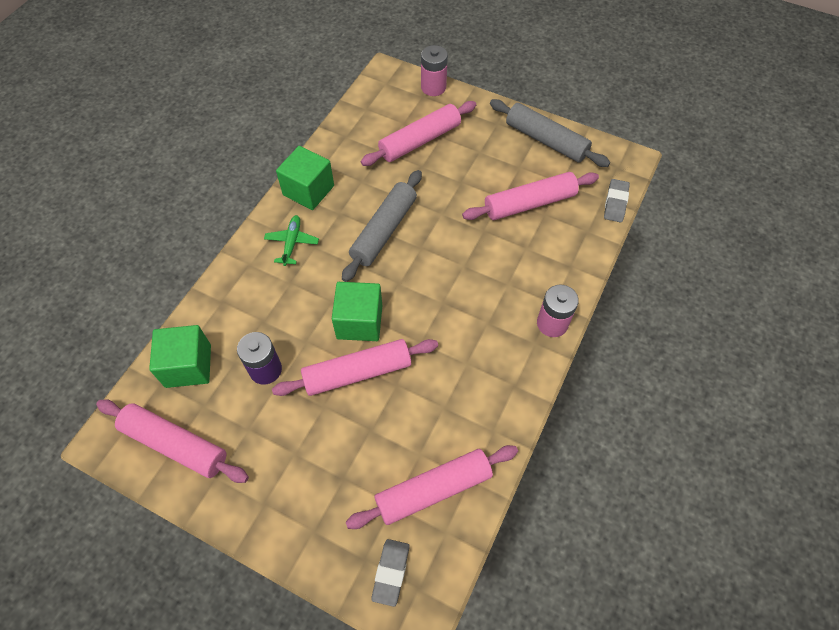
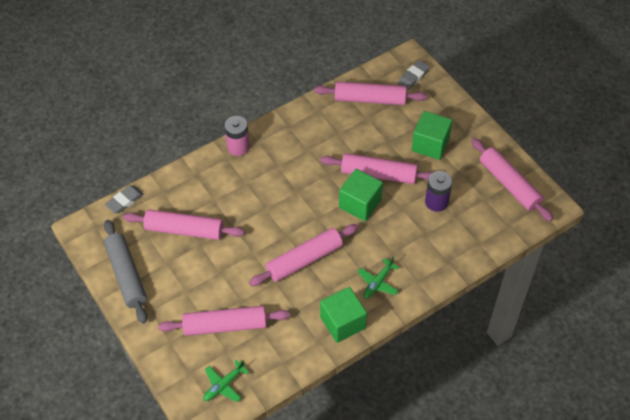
camera: 150 degrees left, 5 degrees down
(188, 366) = (487, 227): green cube -> green cube (430, 144)
(384, 231) = (304, 259): grey rolling pin -> pink rolling pin
(386, 99) = (224, 385): none -> green plane
(433, 87) = (174, 377): pink battery -> none

